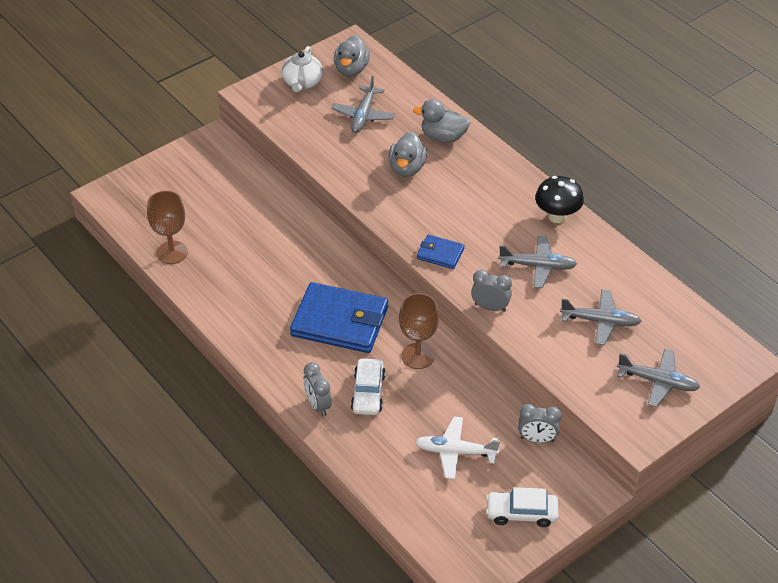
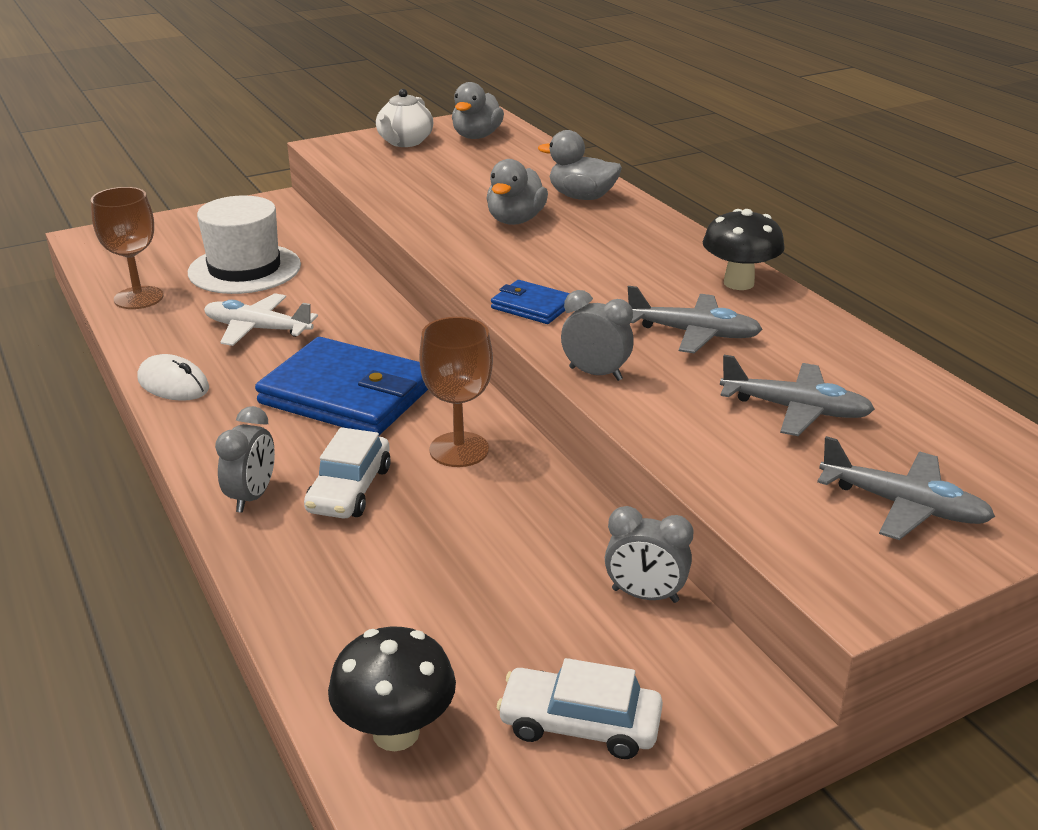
camera: 10 degrees right, 15 degrees down
(228, 215) = (244, 269): none -> white hat
(233, 327) = (173, 384): none -> white mouse
(318, 405) = (252, 497): grey clock -> grey clock turned 150 degrees counterclockwise
(363, 115) = (474, 172): grey plane -> none
(441, 529) = (396, 732): none -> black mushroom
(455, 452) = (476, 597): white plane -> white plane (258, 329)

